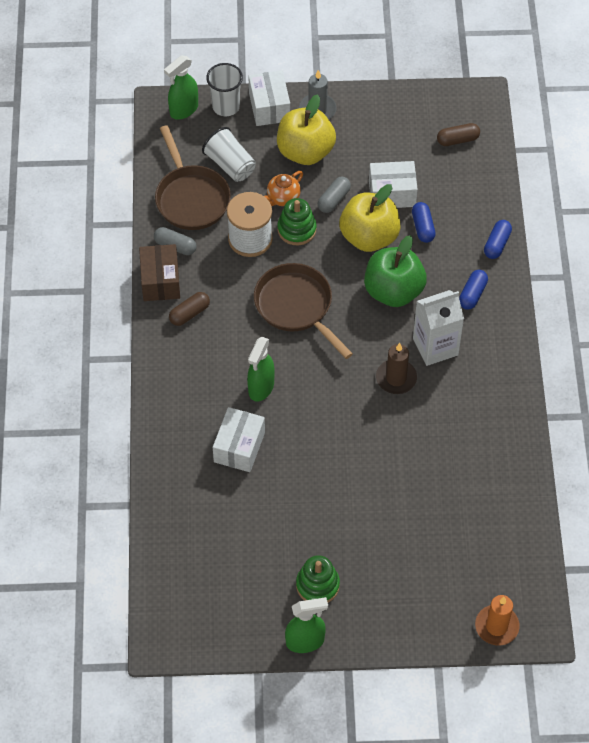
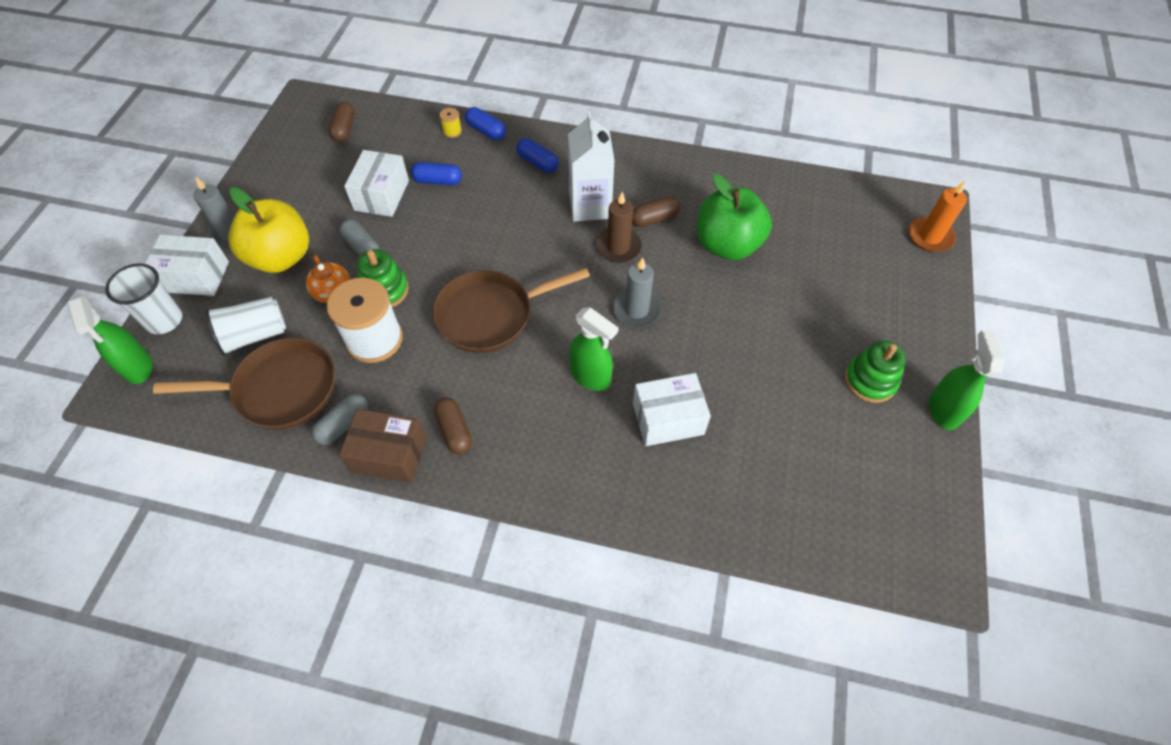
camera: 75 degrees left, 0 degrees up
(239, 447) = (668, 419): white box -> white box turned 45 degrees counterclockwise
(334, 405) = (636, 310): none -> grey candle
(369, 237) = (428, 227): yellow apple -> none
(393, 291) = (507, 223): green apple -> green apple (727, 245)
(438, 398) = (654, 218): none -> brown capsule
(486, 219) = (452, 131): none -> yellow spool

